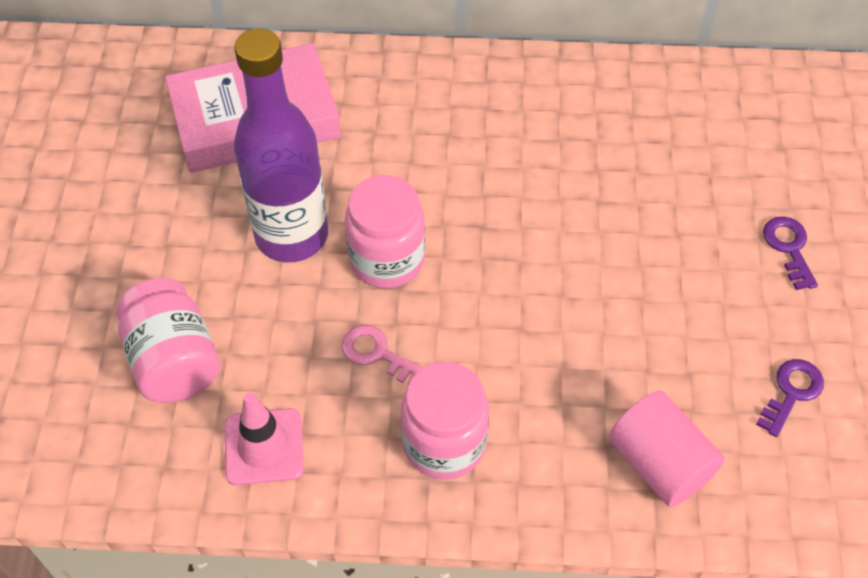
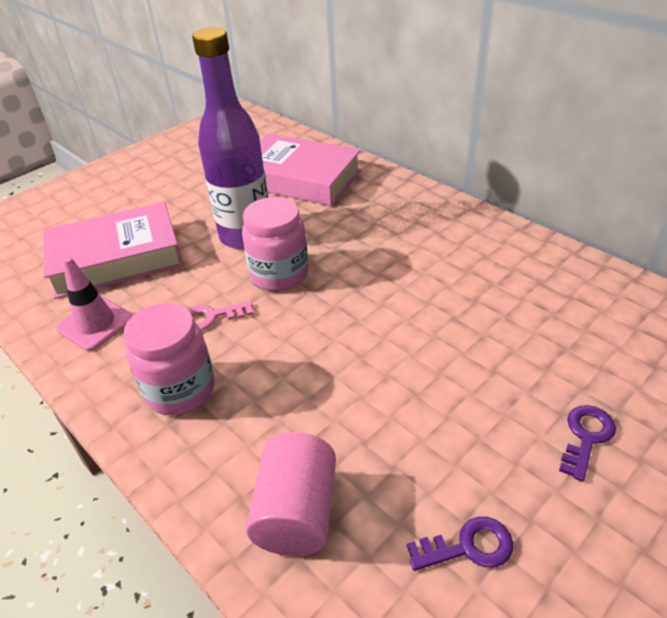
camera: 45 degrees right, 15 degrees down
(174, 360) = (116, 258): pink jar -> pink book
(377, 354) = (211, 317): pink key -> pink key turned 90 degrees counterclockwise

